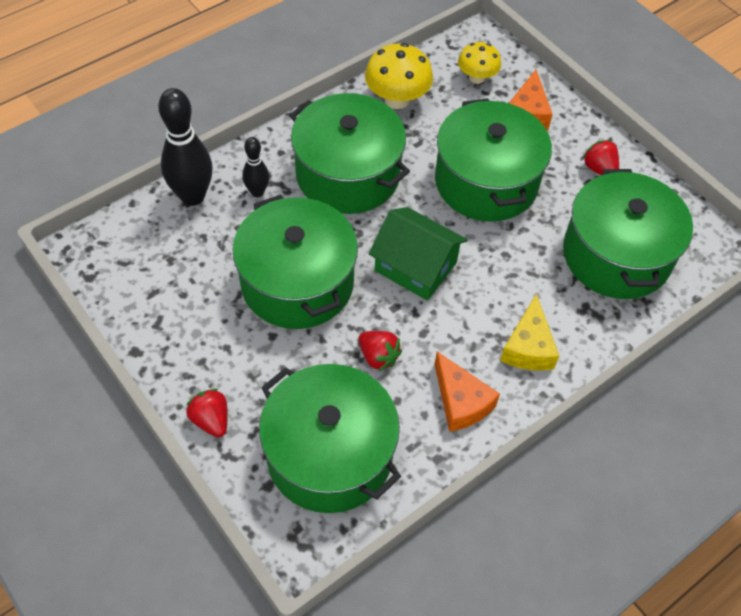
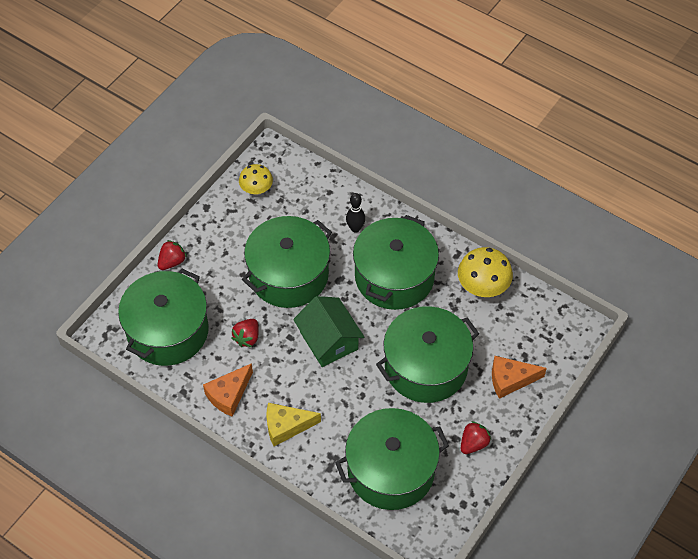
camera: 75 degrees right, 0 degrees up
(192, 196) = (336, 193): black bowling pin -> none
(415, 266) = (329, 340): green house -> green house turned 45 degrees counterclockwise
(477, 78) = (533, 335): yellow mushroom -> yellow mushroom (256, 190)

